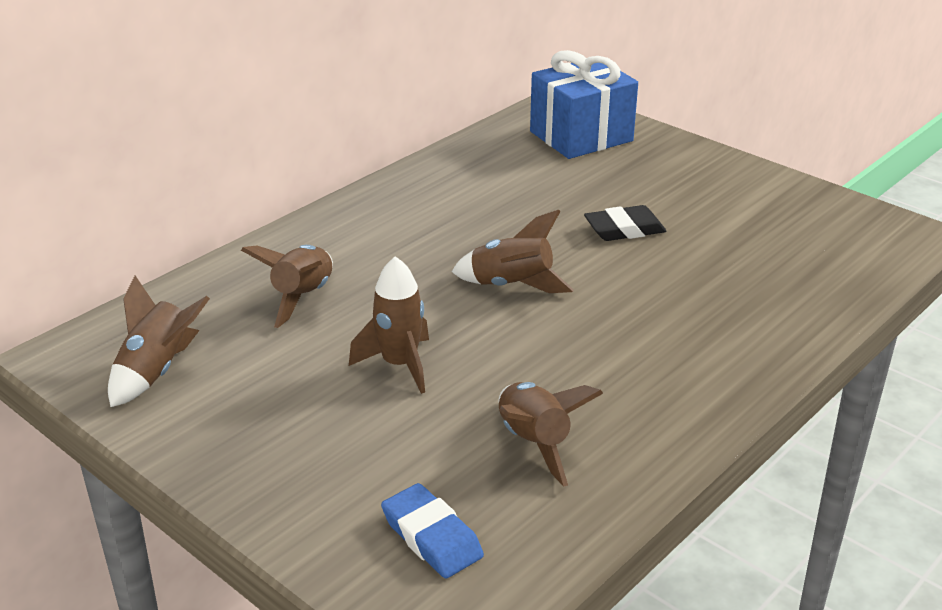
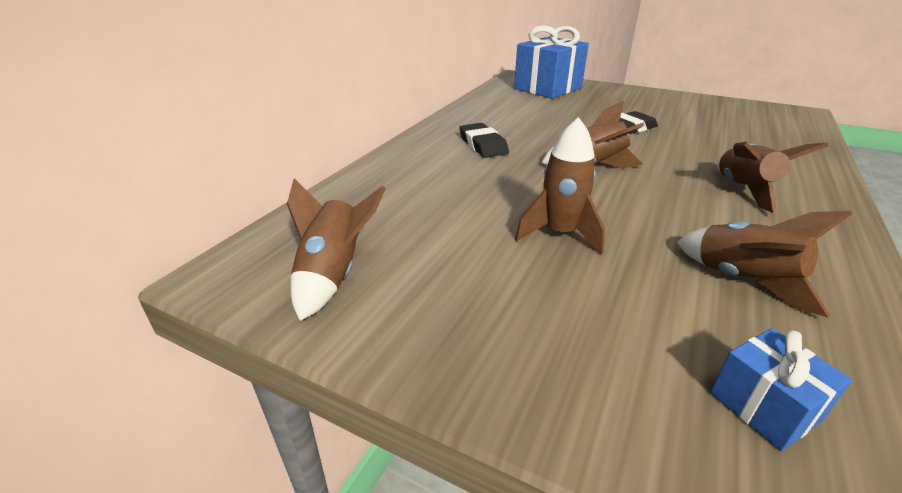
camera: 15 degrees left, 0 degrees up
(303, 297) = (434, 195): brown rocket -> brown rocket (743, 190)
(408, 232) = (483, 145): none -> black eraser
(432, 537) = (764, 406): blue eraser -> blue gift

